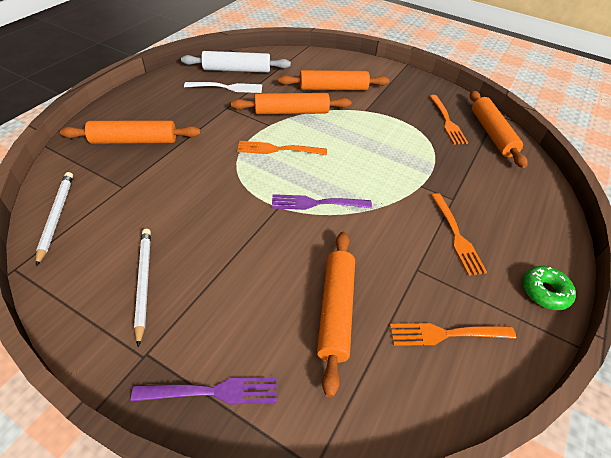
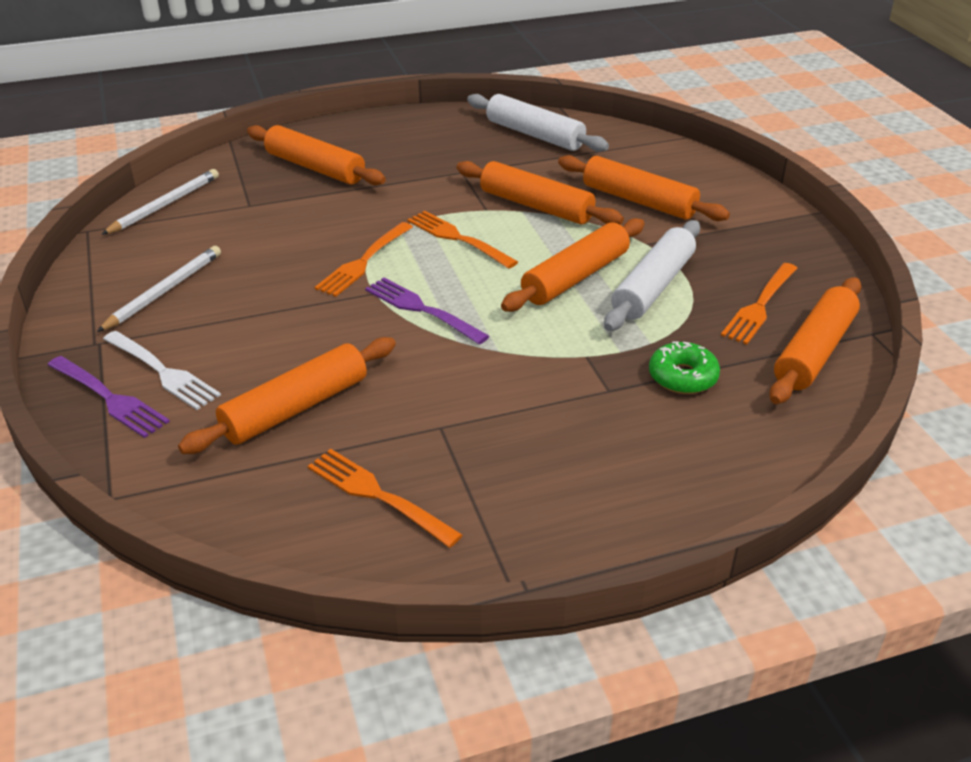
camera: 45 degrees right, 10 degrees down
(226, 87) = (492, 150): white fork -> white fork (161, 371)
(361, 144) = (575, 277): none -> orange rolling pin
(398, 132) = (653, 287): none -> white rolling pin
(456, 235) = (546, 425): orange fork -> orange fork (364, 261)
(544, 292) = (569, 539): green donut -> green donut (682, 377)

